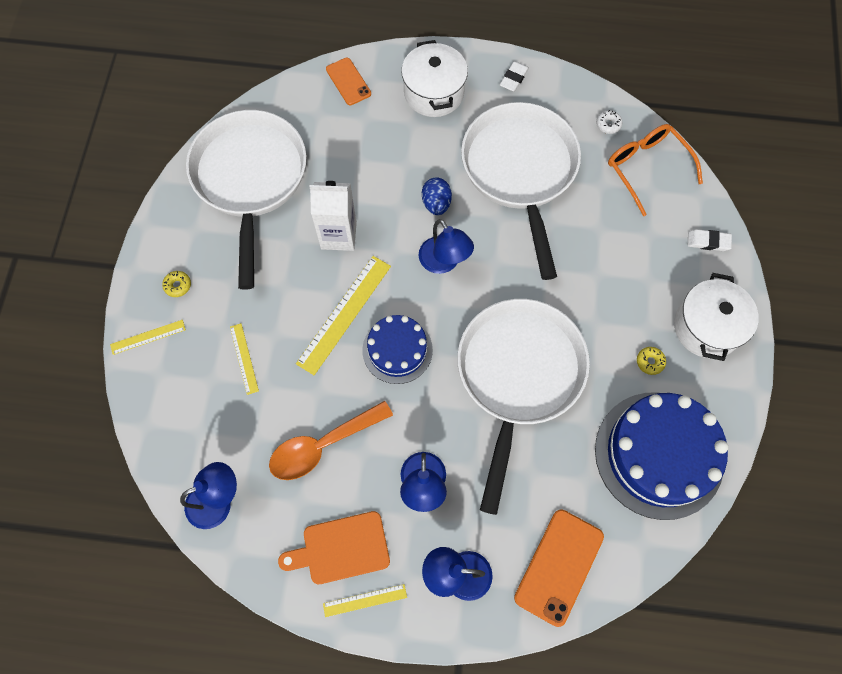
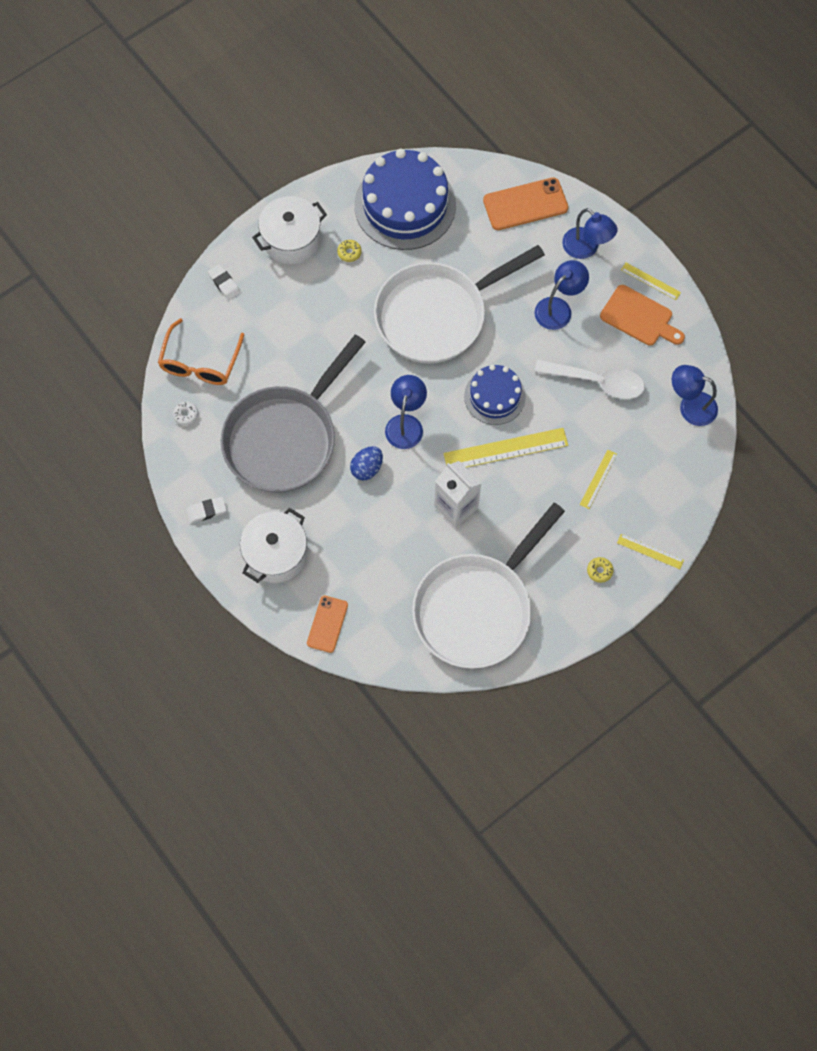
camera: 135 degrees left, 0 degrees up
(322, 445) = (597, 381): orange spoon -> white spoon
(520, 171) = (285, 438): white pan -> grey pan

